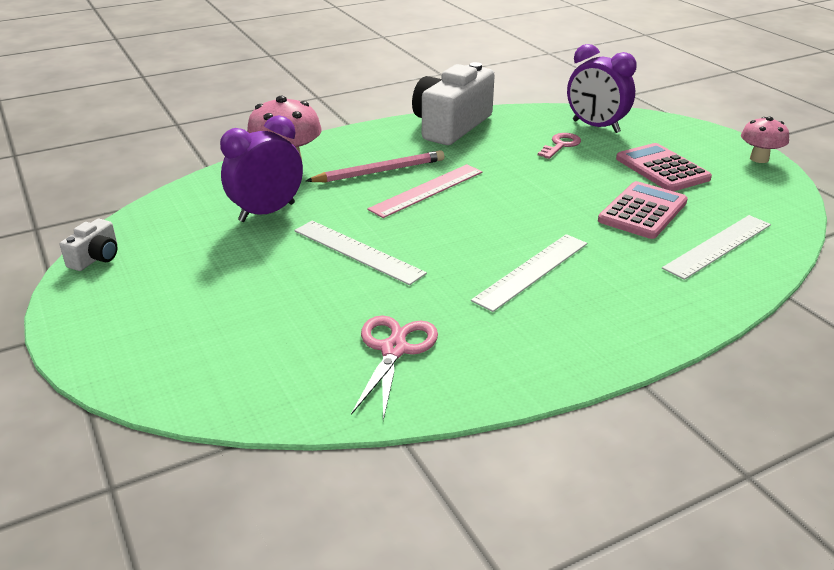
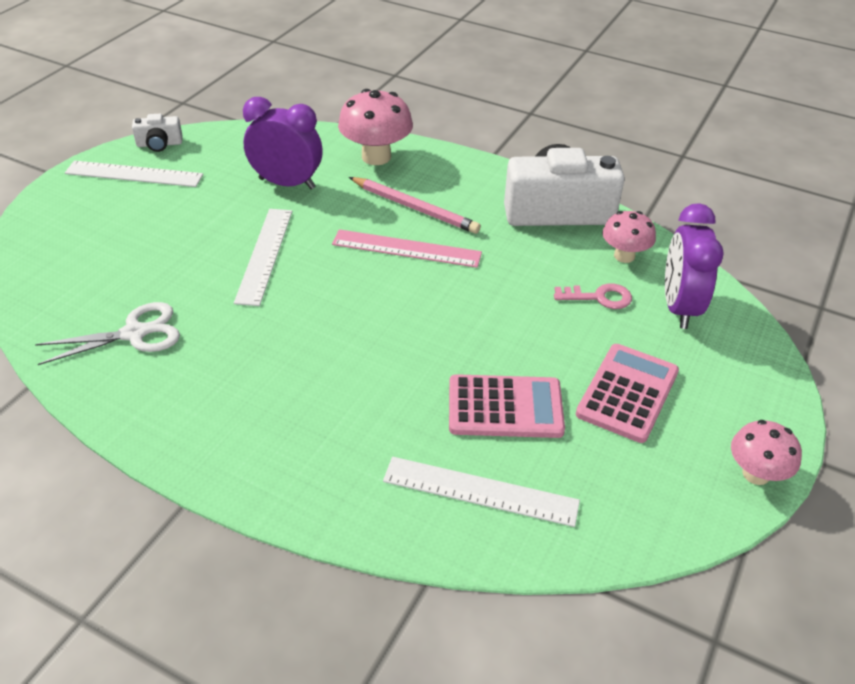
camera: 55 degrees right, 10 degrees up
(394, 350) = (134, 333): pink scissors -> white scissors
(527, 124) = (624, 256): none -> pink mushroom
(531, 271) = (314, 367): white ruler -> white ruler (134, 174)

